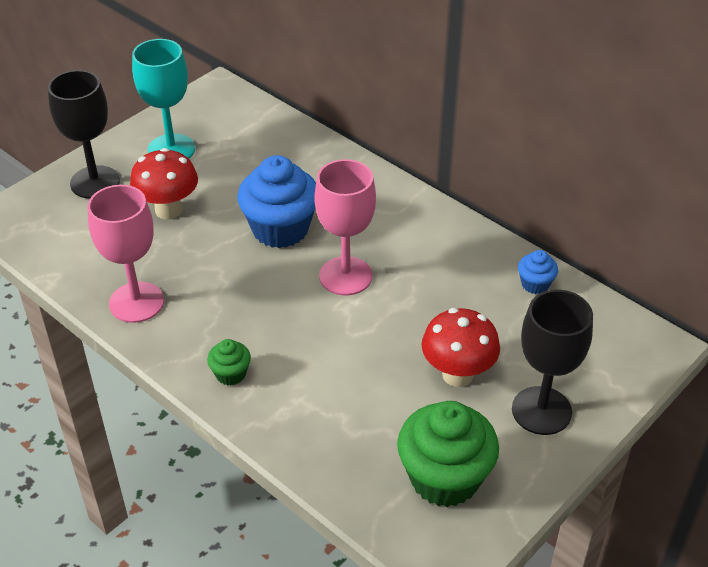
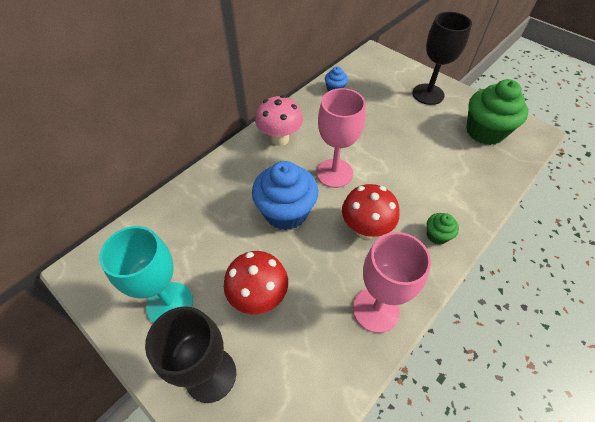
camera: 90 degrees left, 10 degrees up
(411, 221) = (280, 139): none -> pink mushroom
(457, 375) = (410, 123): red mushroom -> red mushroom (365, 229)

